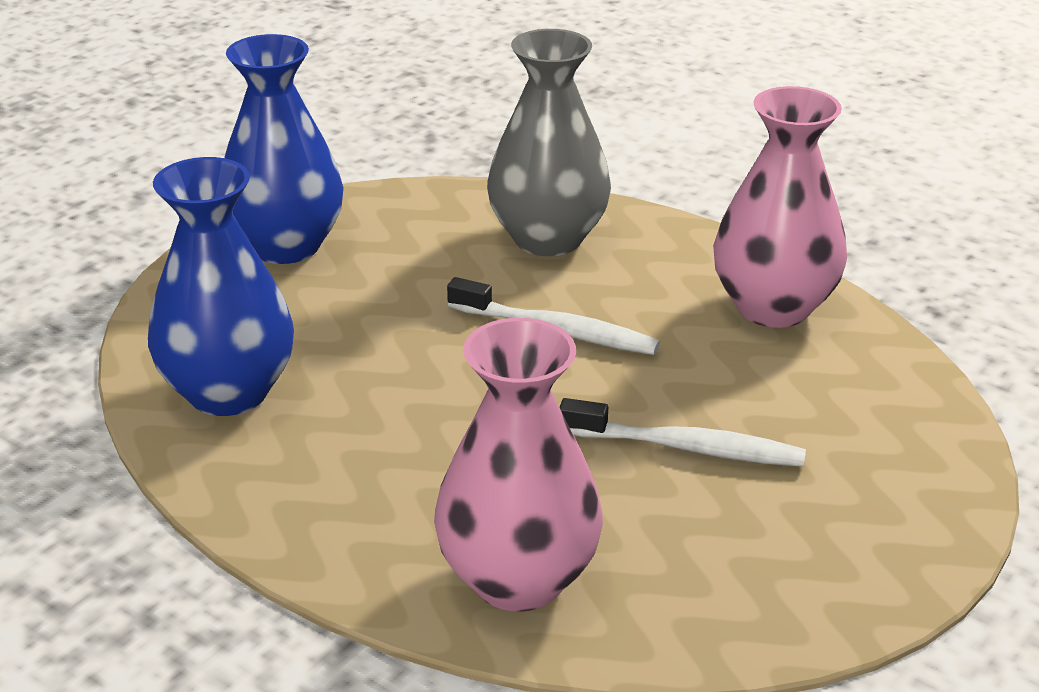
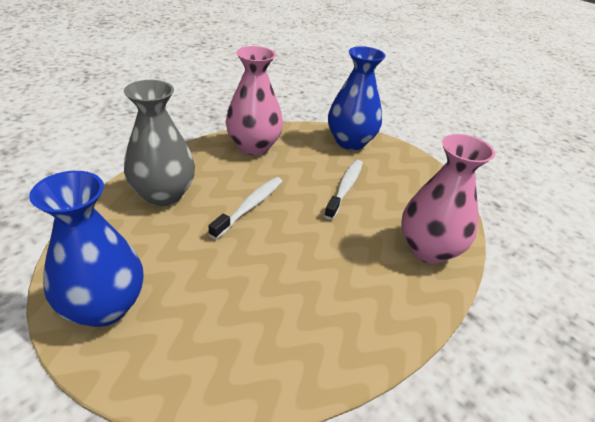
camera: 85 degrees left, 5 degrees up
(228, 392) = (270, 350): blue vase -> blue vase (350, 142)

